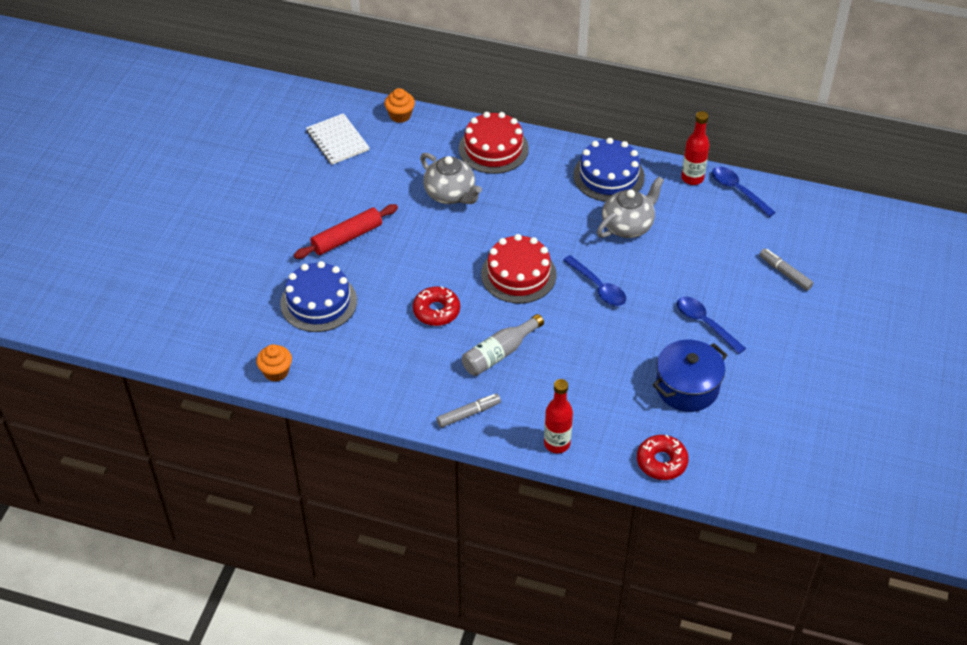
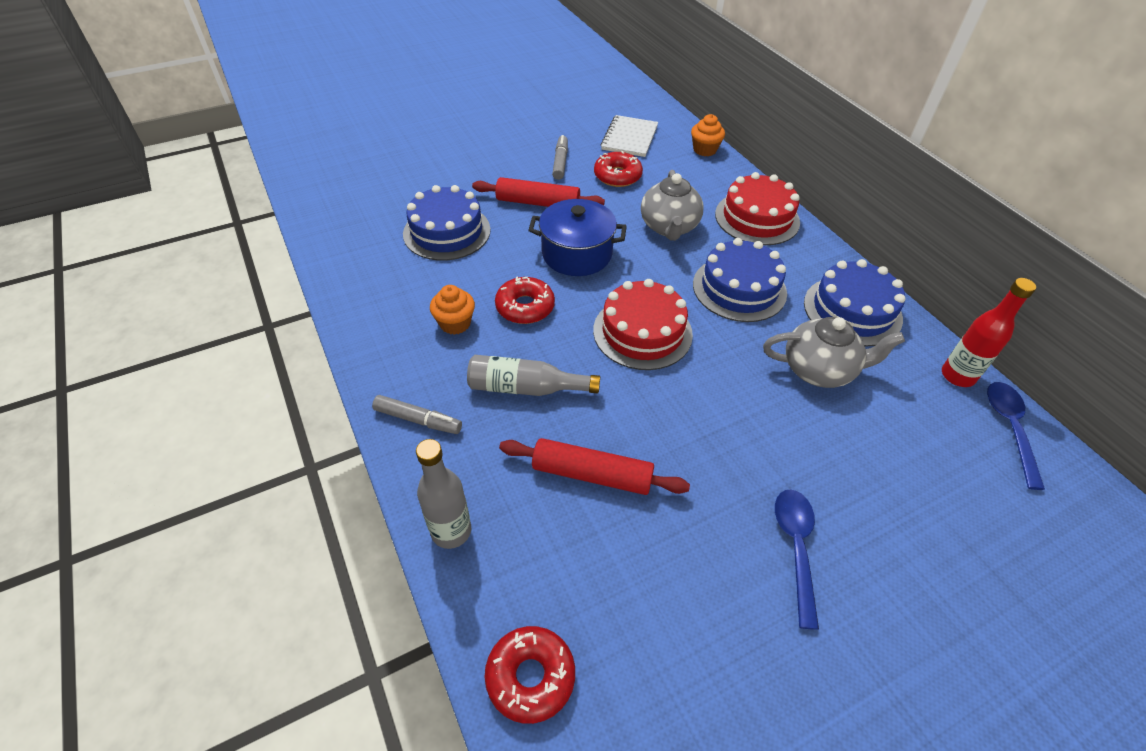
camera: 45 degrees right, 0 degrees up
(276, 372) = (338, 257): orange cupcake -> orange cupcake (455, 323)
(370, 179) = (617, 176): none -> red donut
(537, 207) = (739, 288): none -> blue cake
(557, 443) = (451, 531): red bottle -> grey bottle
(585, 366) = (592, 474): none -> red rolling pin
(598, 287) = (710, 404): blue spoon -> none
(687, 387) = (679, 608): blue pot -> blue pot (577, 254)
(785, 273) = (985, 576): grey marker -> grey marker (560, 162)

